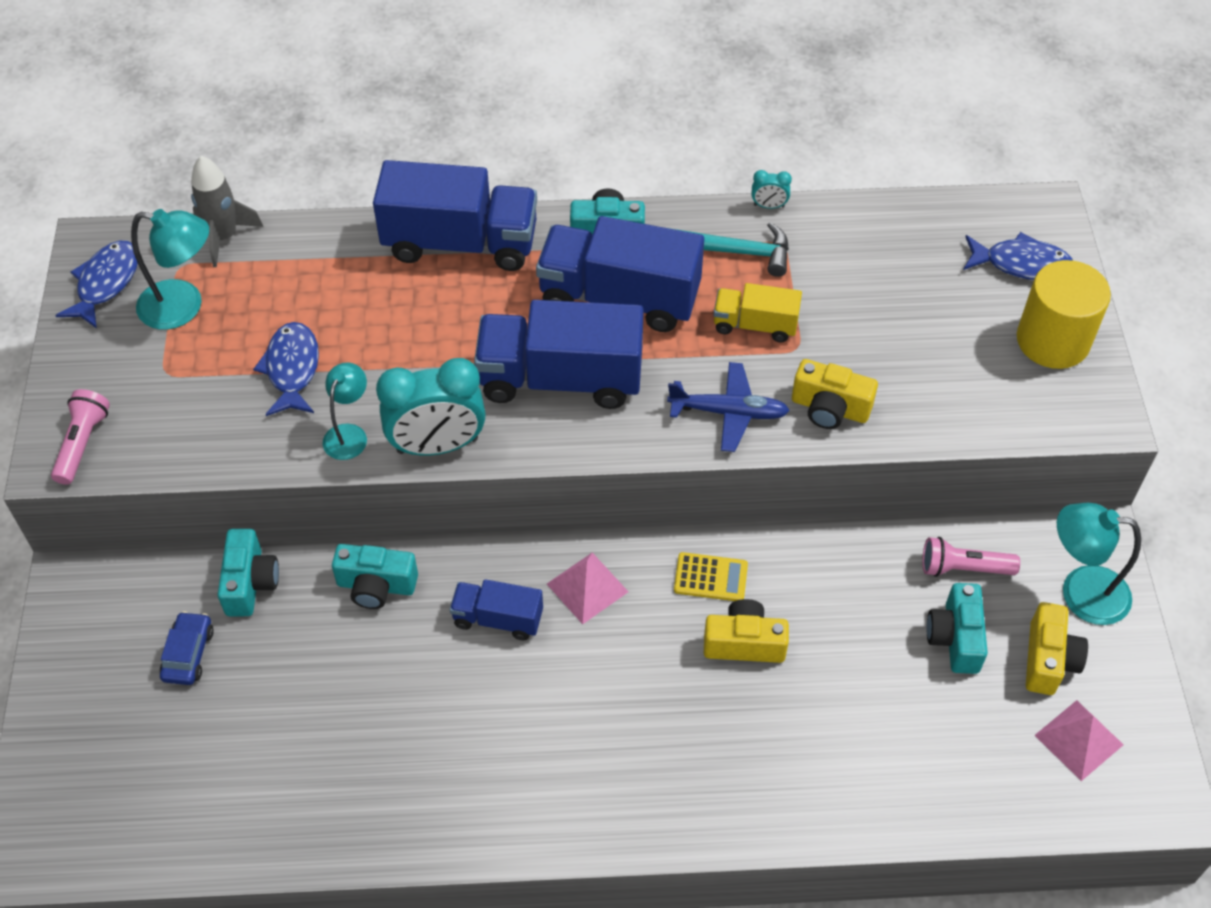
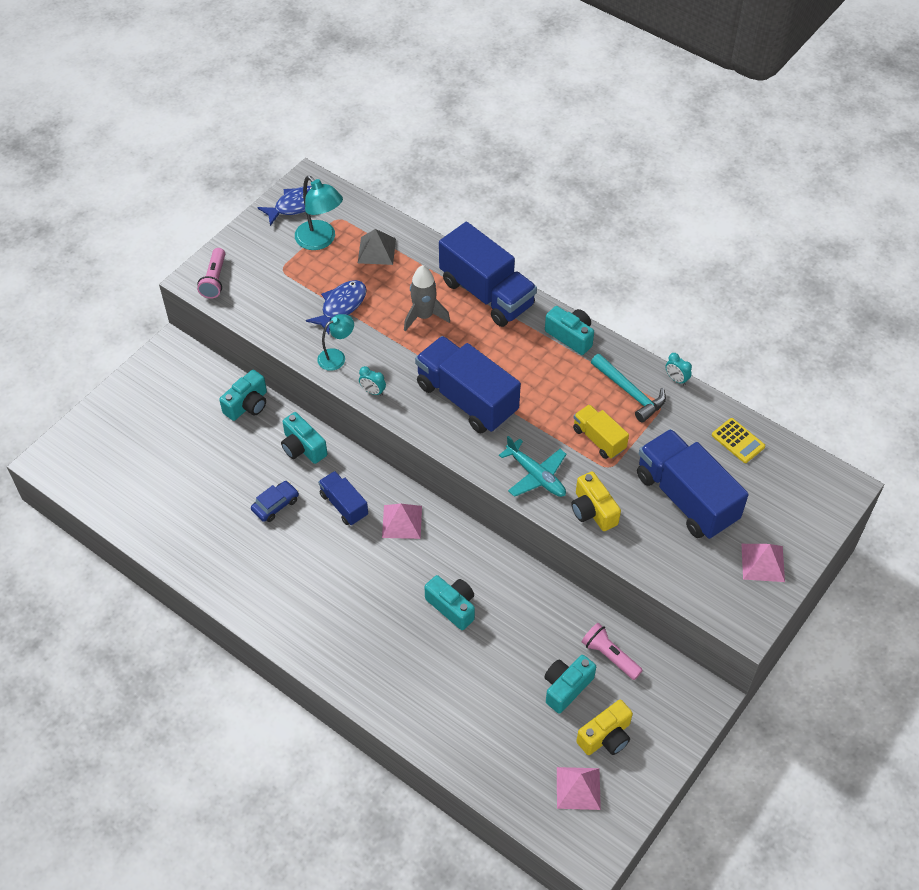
camera: 40 degrees right, 0 degrees up
(82, 443) = (214, 280): pink flashlight -> pink flashlight turned 135 degrees clockwise
(188, 654) = (190, 419): blue car -> blue car (275, 505)
(224, 237) = (373, 216): grey rocket -> grey rocket (424, 316)
(271, 275) = (376, 250): none -> grey pyramid
(437, 445) = (373, 391): turquoise clock -> turquoise clock, size x0.42
(619, 298) = (540, 376): blue truck -> blue truck (686, 498)
(710, 577) = (469, 562): yellow calculator -> yellow calculator (738, 441)
(728, 412) = (535, 475): blue plane -> turquoise plane
(744, 643) = (452, 606): yellow camera -> turquoise camera
(1021, 264) = (792, 508): blue fish -> none
(1052, 341) = (763, 562): yellow cylinder -> pink pyramid
(1080, 592) = (663, 717): turquoise lamp -> none

